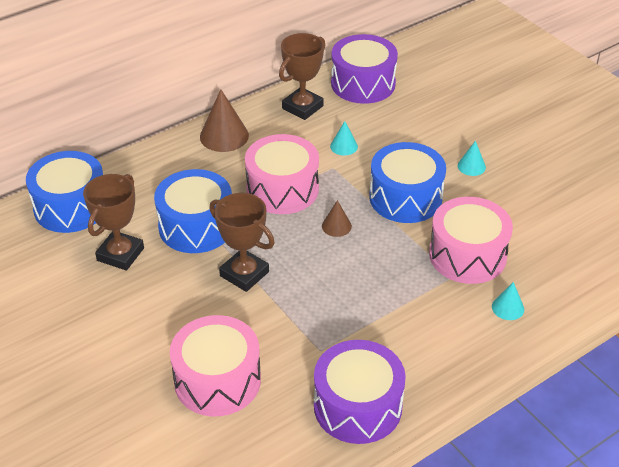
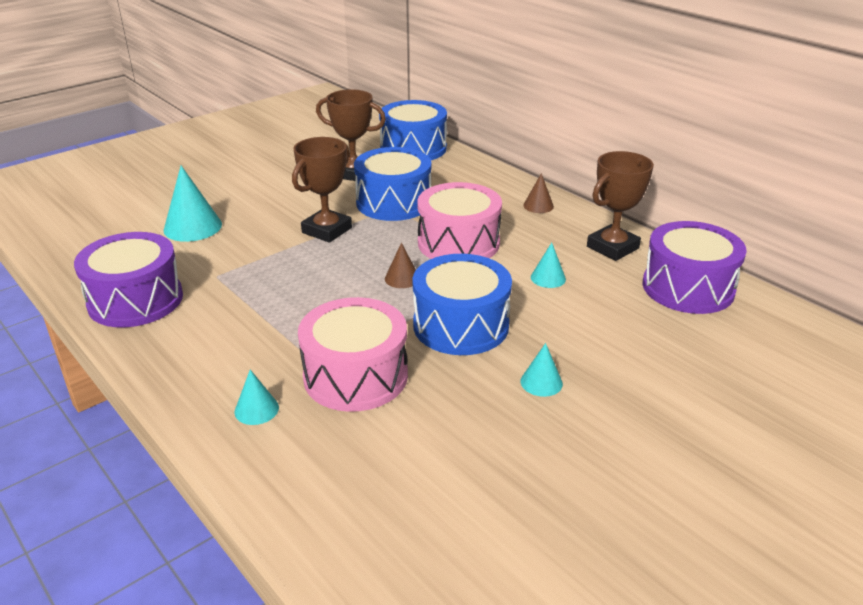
camera: 85 degrees right, 10 degrees down
(217, 380) = (192, 227): pink drum -> turquoise cone
(224, 136) = (538, 206): brown cone -> brown cone, size x0.56
(302, 107) = (612, 247): brown trophy -> brown trophy turned 75 degrees counterclockwise

